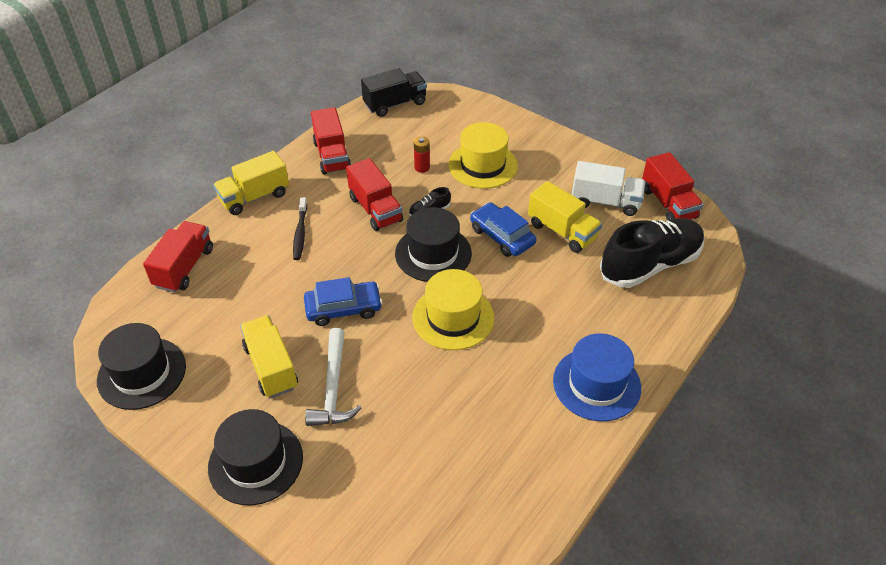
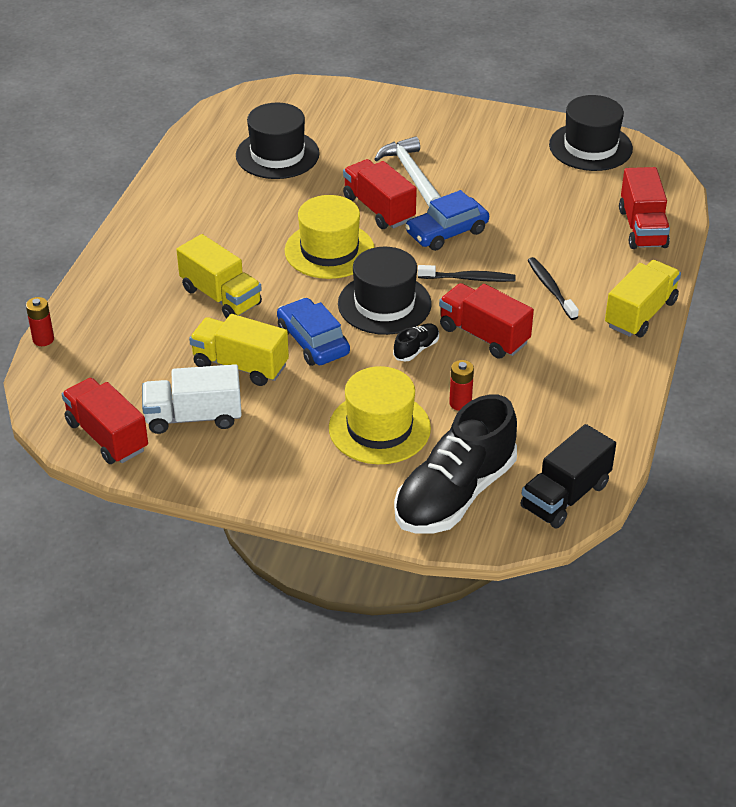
camera: 160 degrees right, 5 degrees down
(255, 462) = (440, 120): black hat -> black hat (277, 154)
(271, 367) = (479, 175): yellow truck -> yellow truck (221, 296)
(332, 156) = (591, 389): red truck -> red truck (379, 209)
(355, 258) = (469, 278): none -> black toothbrush
(502, 236) = (313, 341): blue car -> blue car turned 150 degrees counterclockwise
(596, 384) = (164, 230): blue hat -> none
(650, 265) = (123, 352): black shoe -> black shoe (455, 494)
(715, 293) = (43, 339): none -> red battery

